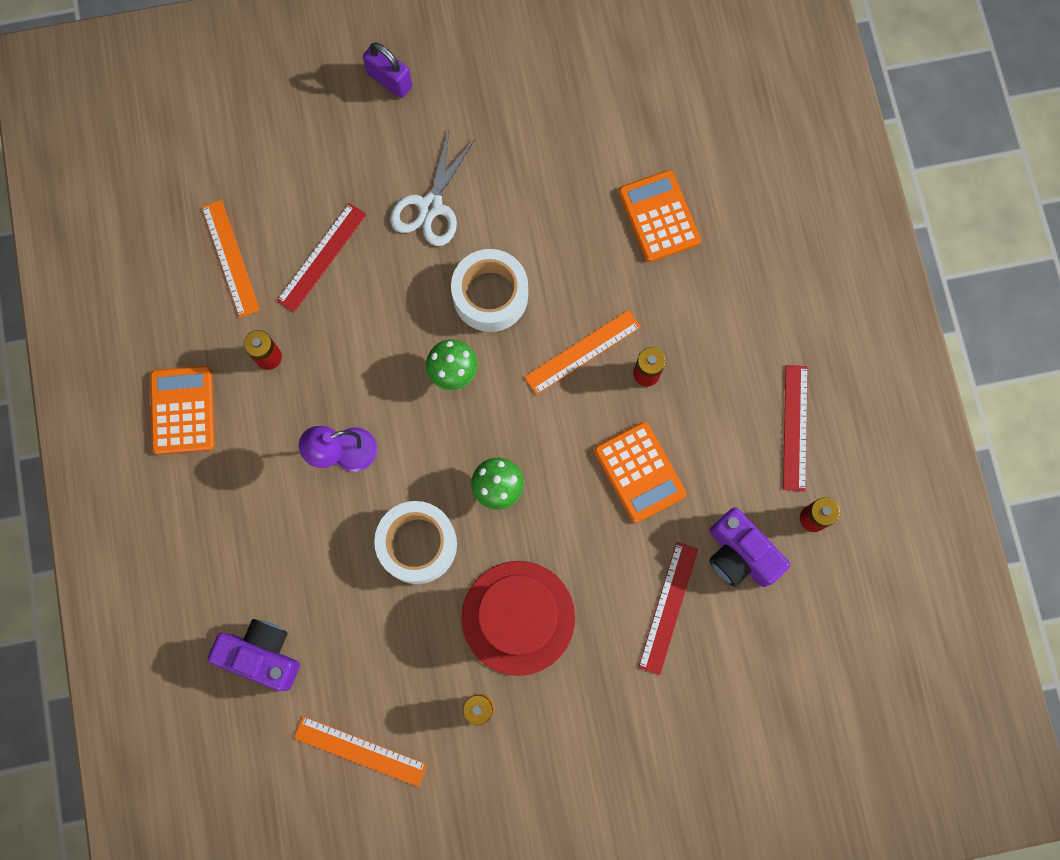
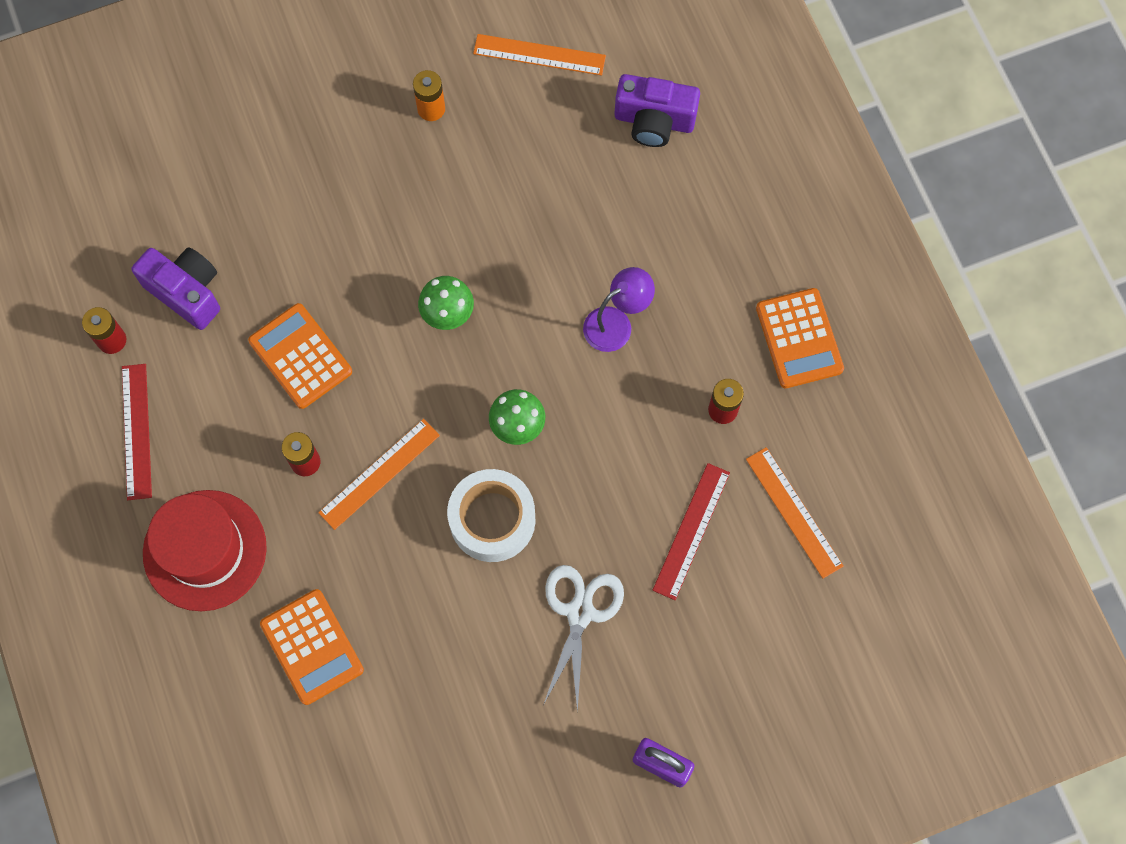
camera: 170 degrees right, 5 degrees down
(417, 544) = (521, 247): white tape -> none
(518, 617) = (406, 195): red hat -> red hat (205, 550)
(668, 607) = (256, 229): red ruler -> none

